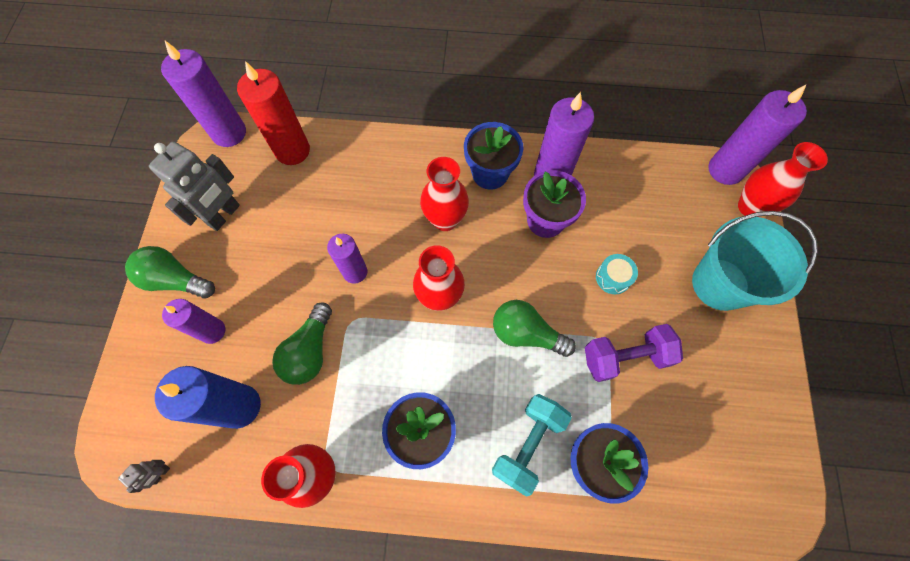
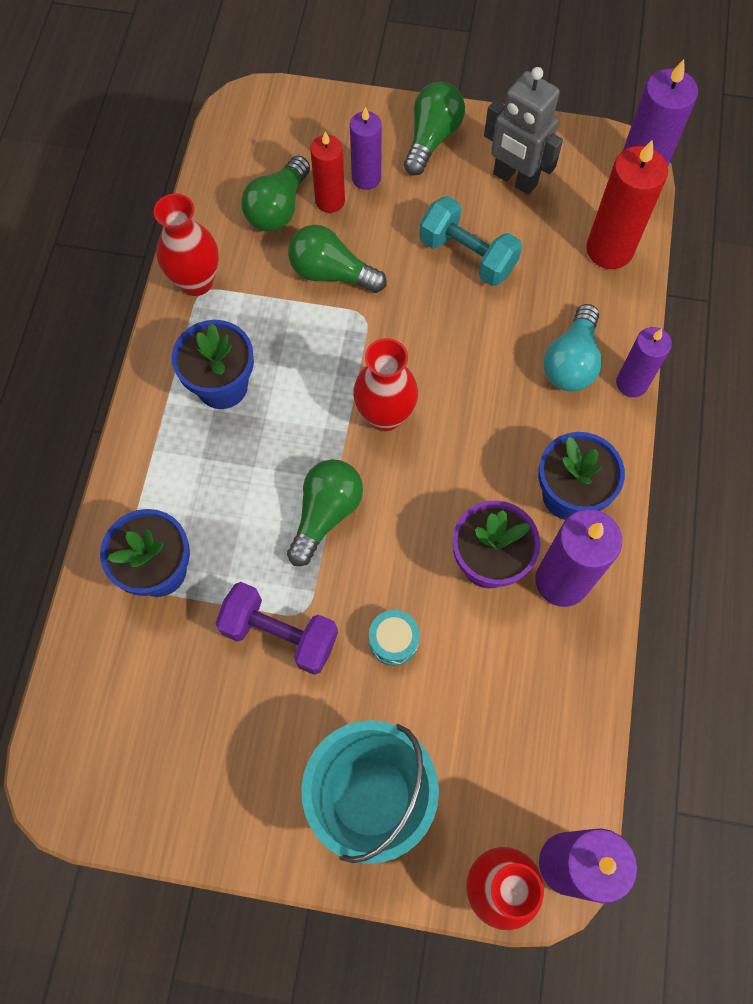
camera: 95 degrees right, 0 degrees up
(161, 474) = (220, 145): grey robot -> none
(235, 360) = (330, 201): none -> red candle
(240, 406) = (278, 208): blue candle -> green light bulb
(355, 272) = (427, 321): purple candle -> purple candle (631, 383)
(387, 173) = (571, 362): none -> turquoise light bulb
(445, 220) = (496, 430): red vase -> none
(528, 444) = (191, 498): turquoise dumbbell -> turquoise dumbbell (467, 255)
(625, 357) = (280, 634): purple dumbbell -> purple dumbbell turned 60 degrees counterclockwise

